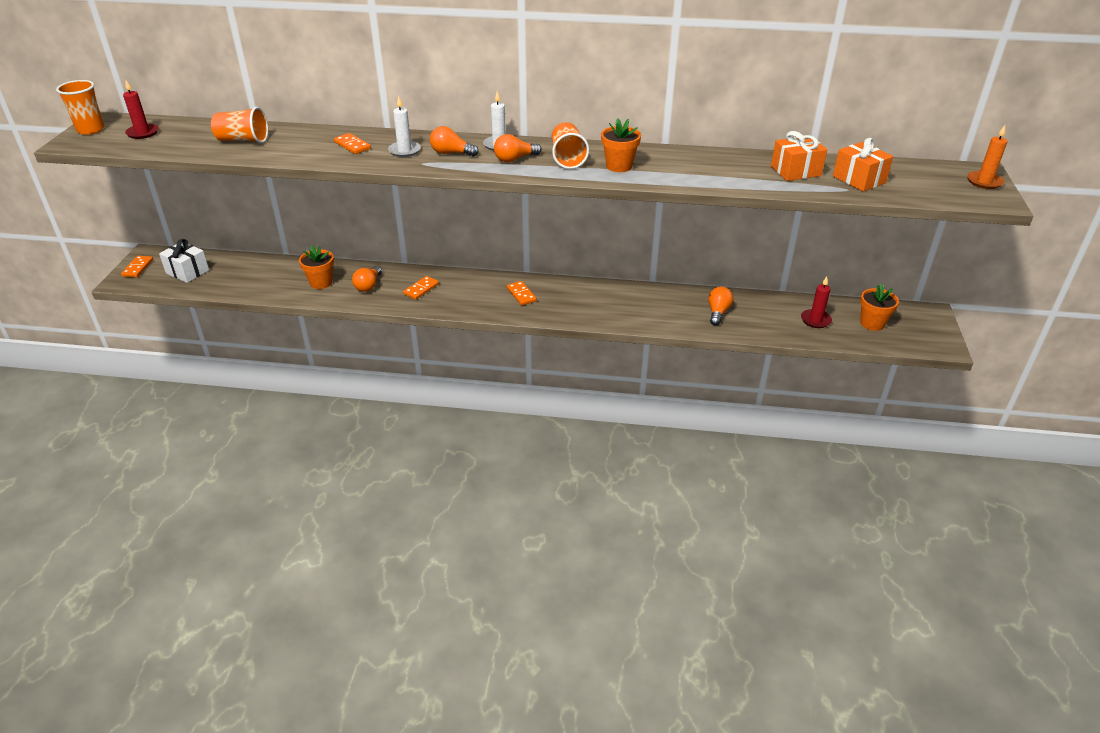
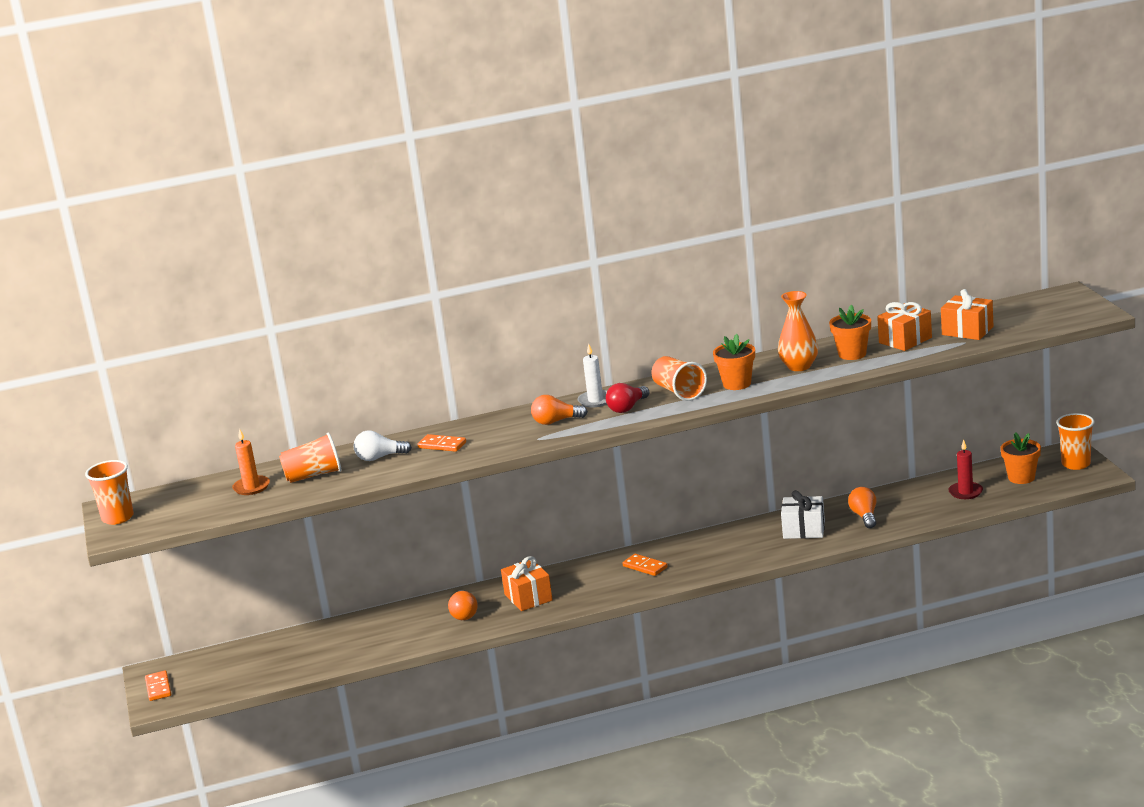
camera: 20 degrees left, 15 degrees down
(142, 133) = (186, 503): red candle -> none
(187, 272) = (227, 671): white gift -> white gift (804, 530)
(301, 141) = (379, 457): none -> white light bulb
(321, 282) = (404, 629): orange flower pot -> orange flower pot (852, 354)
(404, 151) = (504, 433): white candle -> none
(421, 289) = (528, 597): orange domino -> orange gift
(514, 159) = (627, 408): orange light bulb -> red light bulb
(684, 167) = (799, 366): none -> orange vase
(928, 327) = (1076, 464): none -> orange cup
(984, 182) = (1076, 301): orange candle -> orange candle (251, 487)

